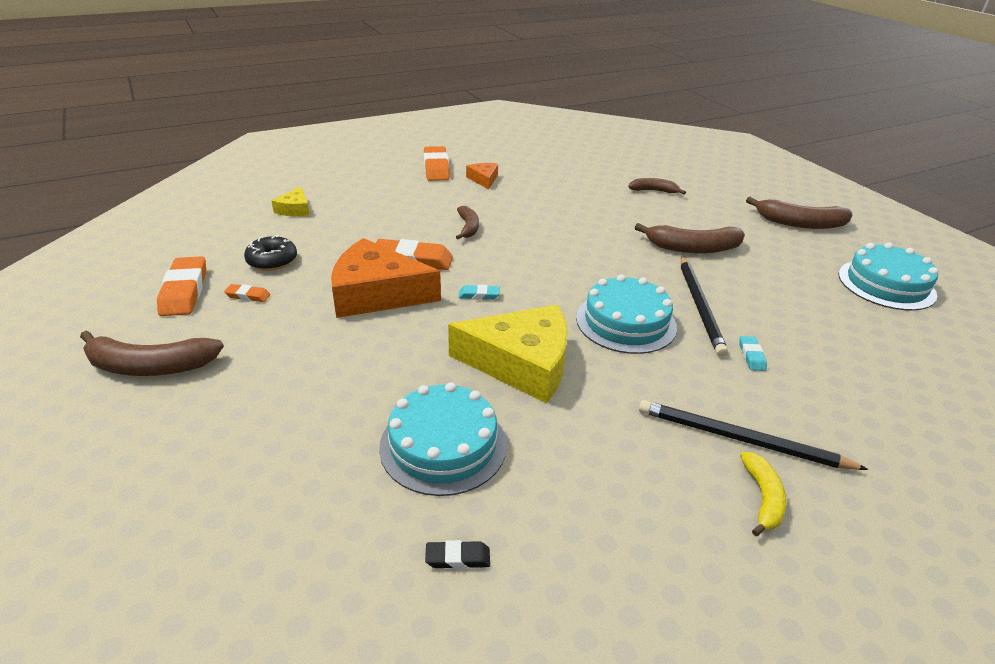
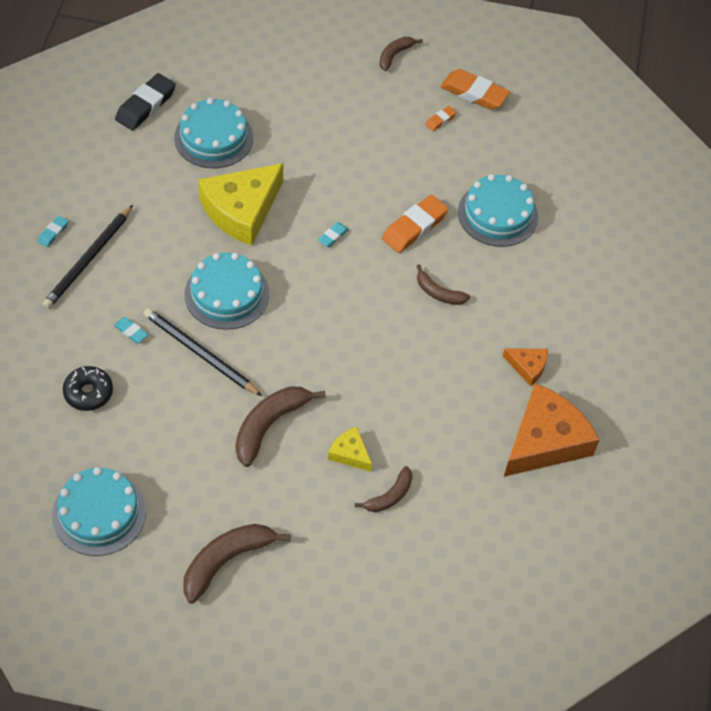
camera: 125 degrees right, 20 degrees up
(150, 366) = (395, 55): brown banana -> brown banana, size x0.59
(272, 261) = (481, 150): black donut -> black donut (88, 393)
(295, 209) = (565, 198): yellow cheese -> yellow cheese (350, 453)
(349, 230) = (498, 214): none -> turquoise cake
(376, 293) = (385, 184): orange cheese -> orange cheese (545, 441)
(436, 168) = (586, 345): orange eraser -> none
(458, 558) = (145, 105): black eraser -> black eraser, size x2.04
(740, 439) = (88, 260): black pencil -> black pencil turned 150 degrees clockwise
(762, 498) = (53, 233): yellow banana -> turquoise eraser

